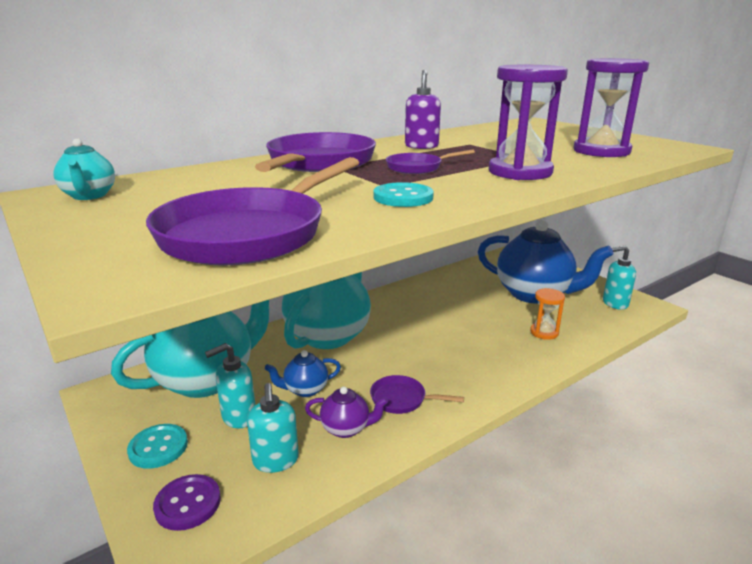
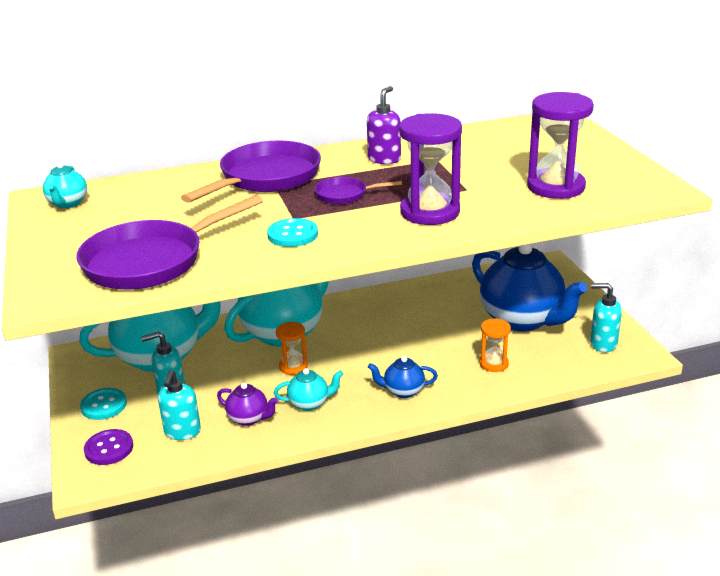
camera: 20 degrees right, 5 degrees up
(305, 390) = (235, 380): blue teapot -> blue teapot (403, 391)
(359, 365) = (293, 366): none -> orange hourglass
(402, 399) = (309, 403): purple pan -> turquoise teapot

